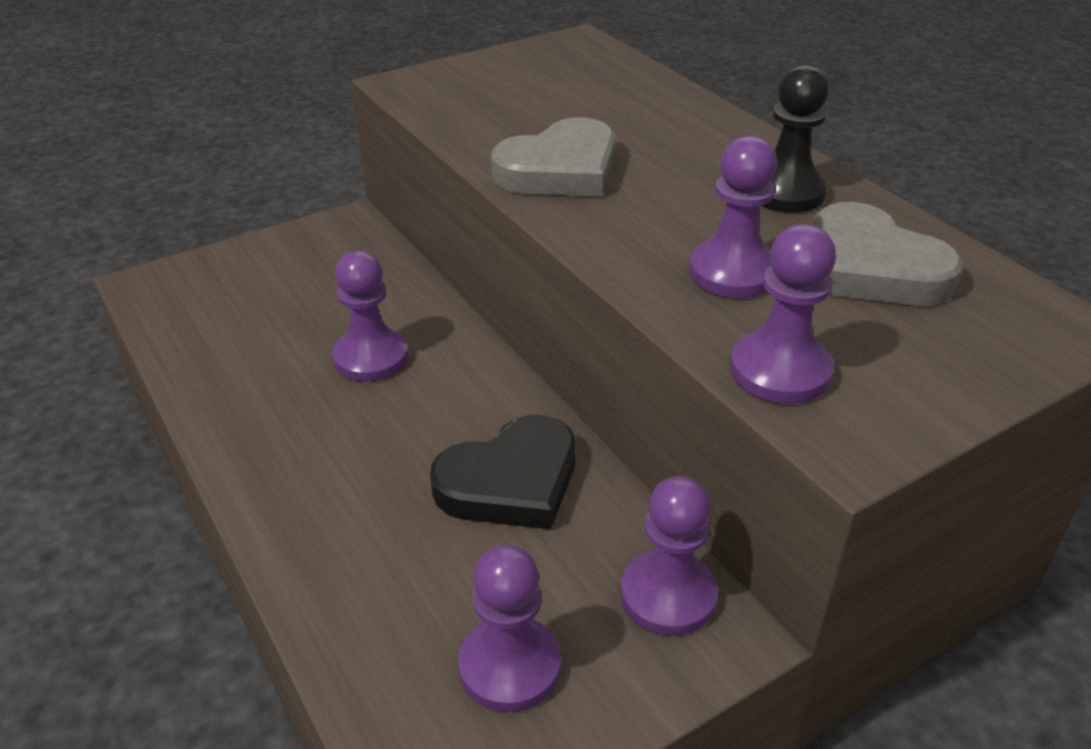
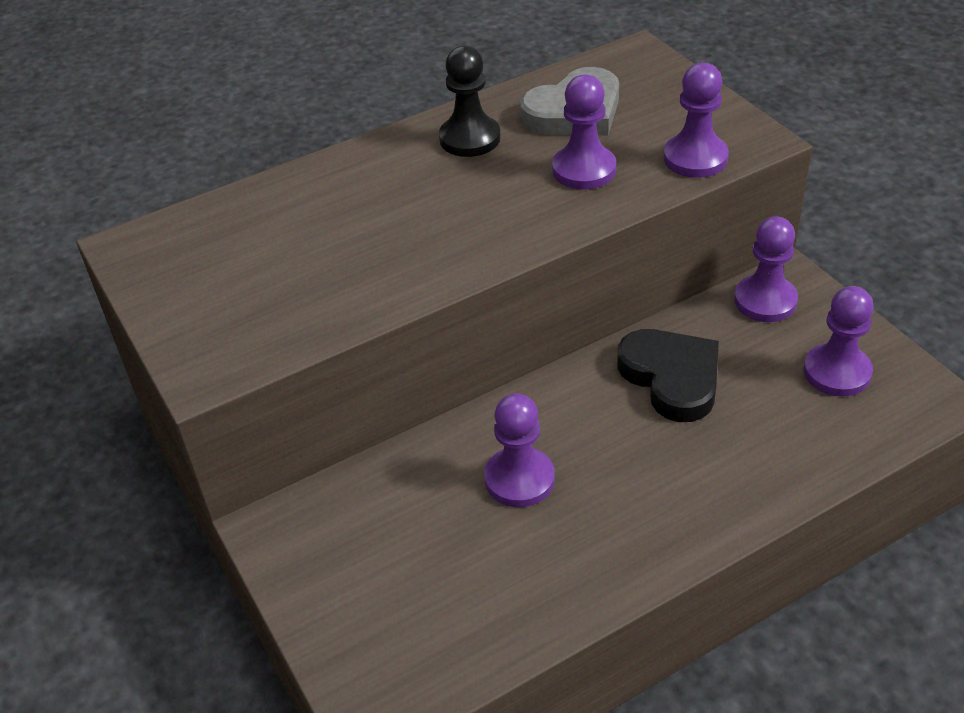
camera: 85 degrees left, 5 degrees up
(560, 170) = (422, 253): grey heart -> none

